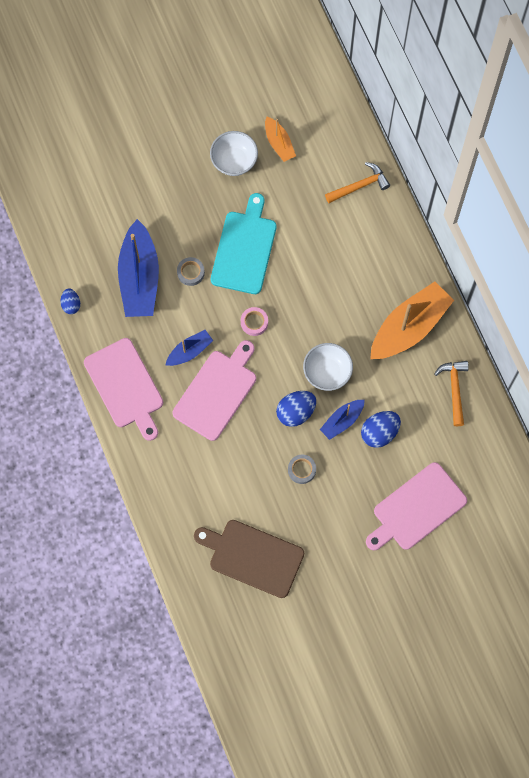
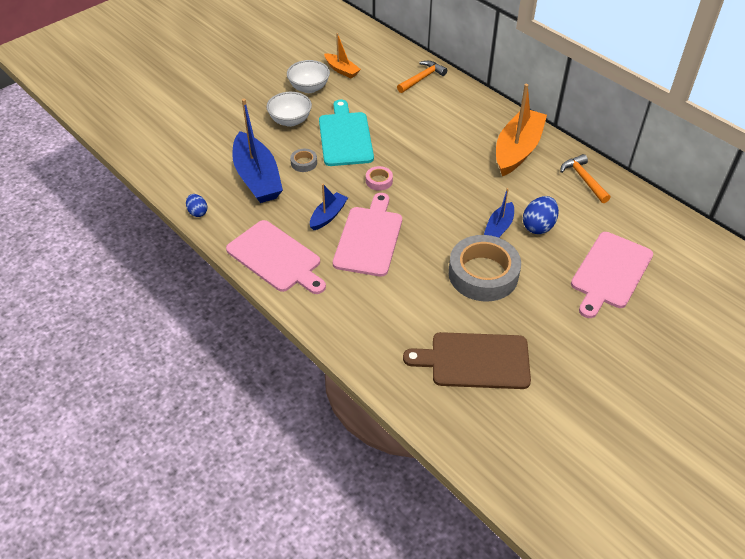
camera: 20 degrees left, 25 degrees down
(296, 412) = (452, 232): blue egg -> none
(301, 470) = (483, 274): grey tape -> grey tape, size x2.33
(327, 372) = (464, 197): white bowl -> white bowl (290, 121)

